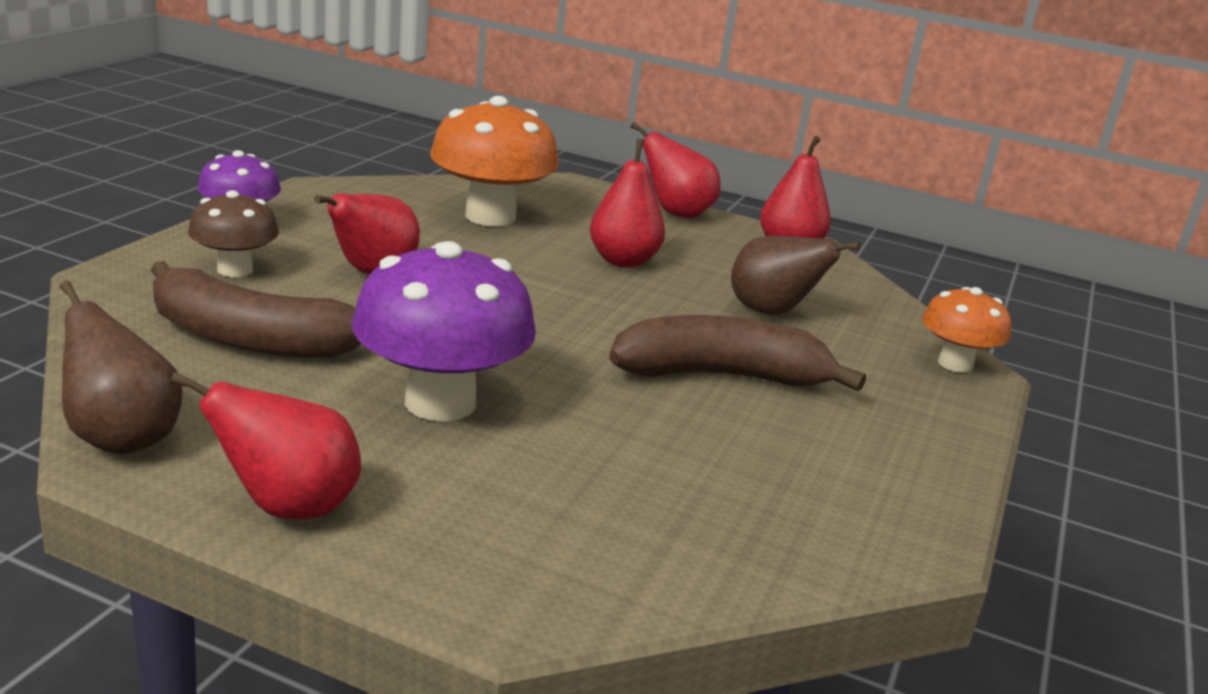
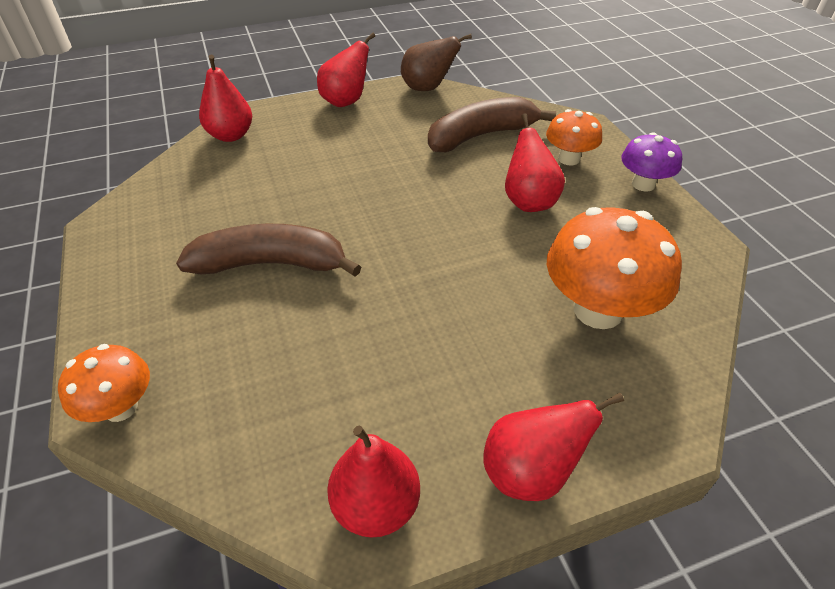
camera: 140 degrees right, 20 degrees up
(235, 270) = (569, 159): brown mushroom -> orange mushroom
(440, 402) = (368, 158): purple mushroom -> none
(623, 261) = (454, 335): red pear -> red pear (231, 135)
(722, 376) = (271, 264): brown banana -> brown banana turned 135 degrees counterclockwise
(771, 312) = (298, 360): brown pear -> none

